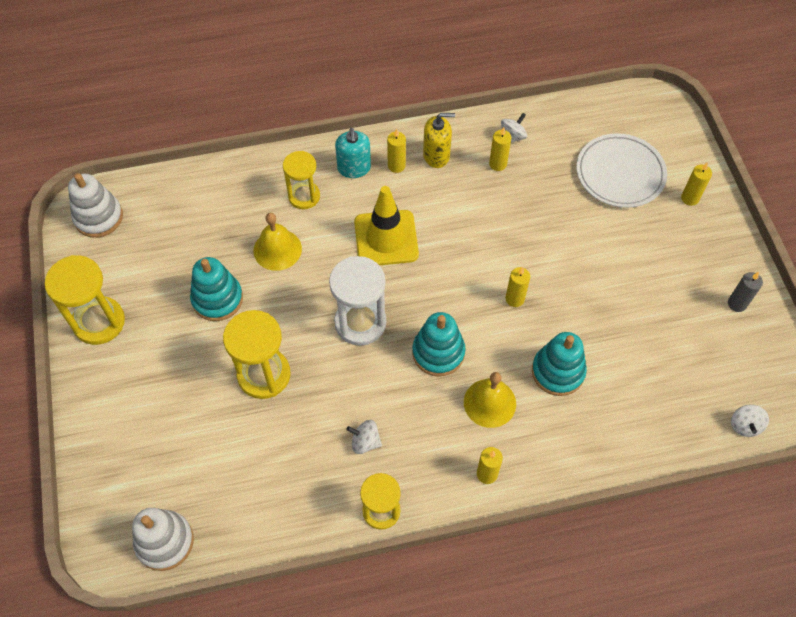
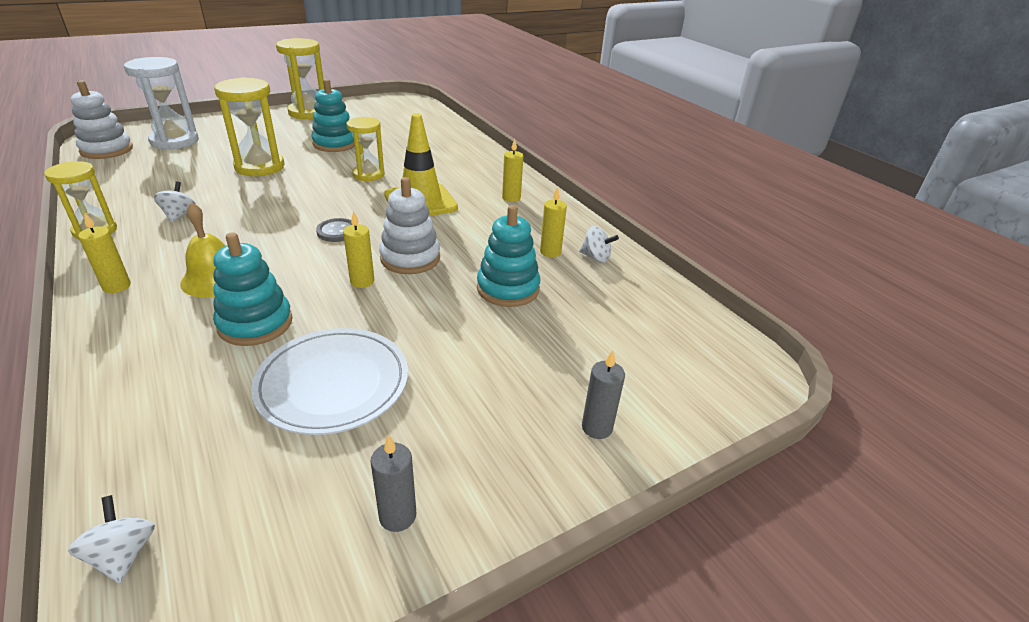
camera: 70 degrees right, 25 degrees down
(98, 217) = (399, 104): white stacking toy -> white stacking toy (410, 258)
(277, 249) = (391, 159): yellow bell -> none
(304, 196) = (452, 163): yellow hourglass -> yellow hourglass (368, 174)
(354, 168) = (496, 180): turquoise soap dispenser -> none
(360, 323) = (318, 199): white hourglass -> white hourglass (174, 141)
(429, 310) = (337, 231): none -> grey button
(436, 155) = (537, 216): yellow soap dispenser -> none
(438, 352) = (284, 241): turquoise stacking toy -> turquoise stacking toy (508, 289)
(620, 173) = (598, 347): white plate -> white plate (333, 384)
(690, 198) = (596, 427): yellow candle -> grey candle
(744, 425) = (123, 554): white spinning top -> white spinning top turned 75 degrees clockwise

